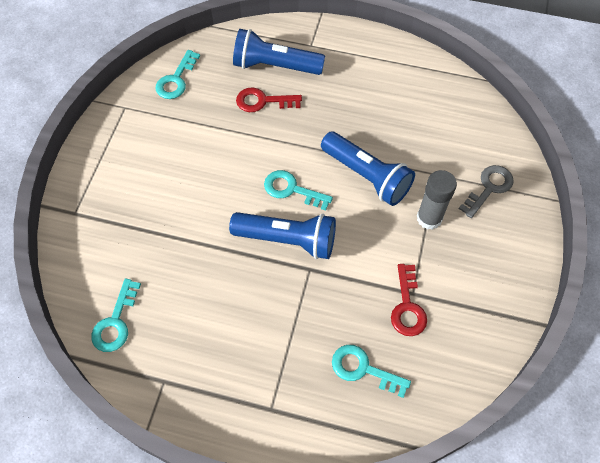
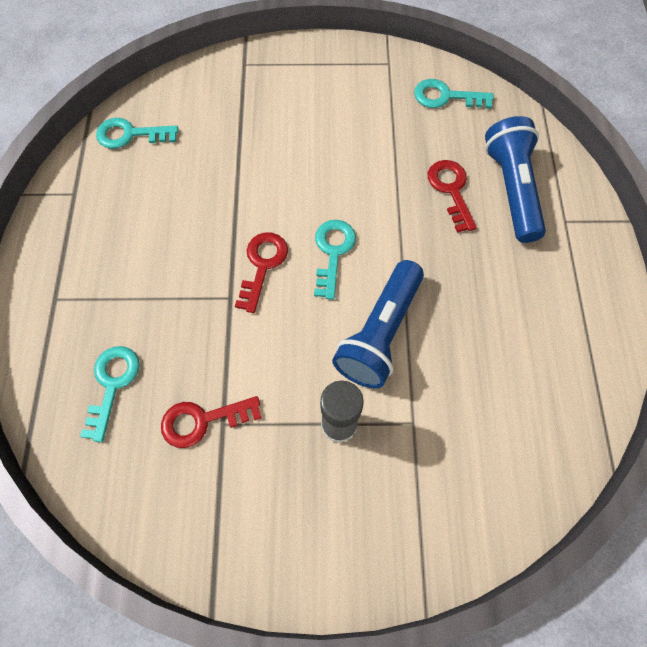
camera: 75 degrees right, 5 degrees up
(288, 240) = (262, 265): blue flashlight -> red key
(489, 188) = (413, 502): grey key -> none

